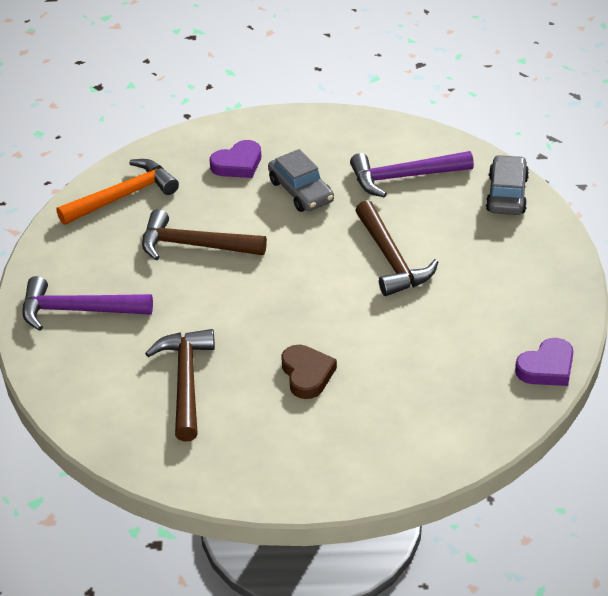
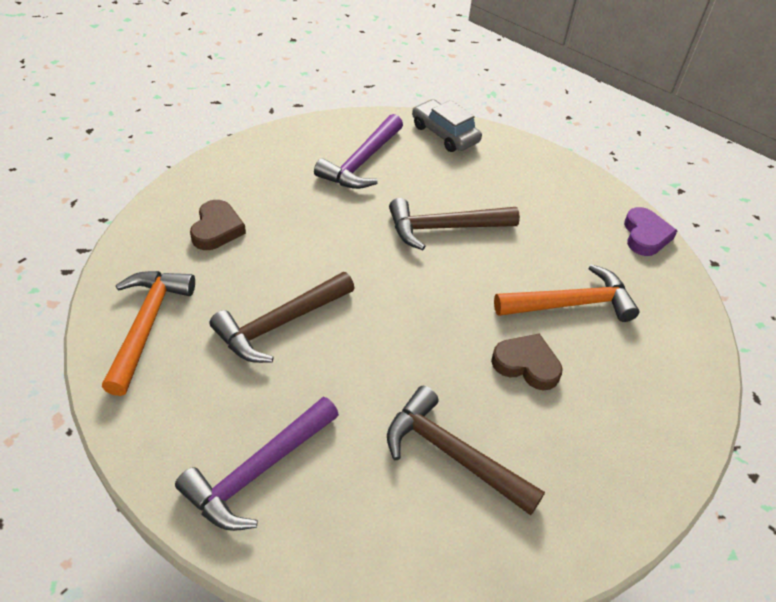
camera: 55 degrees left, 5 degrees up
(238, 164) = (217, 229): purple heart -> brown heart
(301, 191) = (302, 219): grey car -> none
(391, 259) = (444, 228): brown hammer -> brown hammer turned 150 degrees clockwise
(401, 365) = (571, 304): none -> orange hammer

